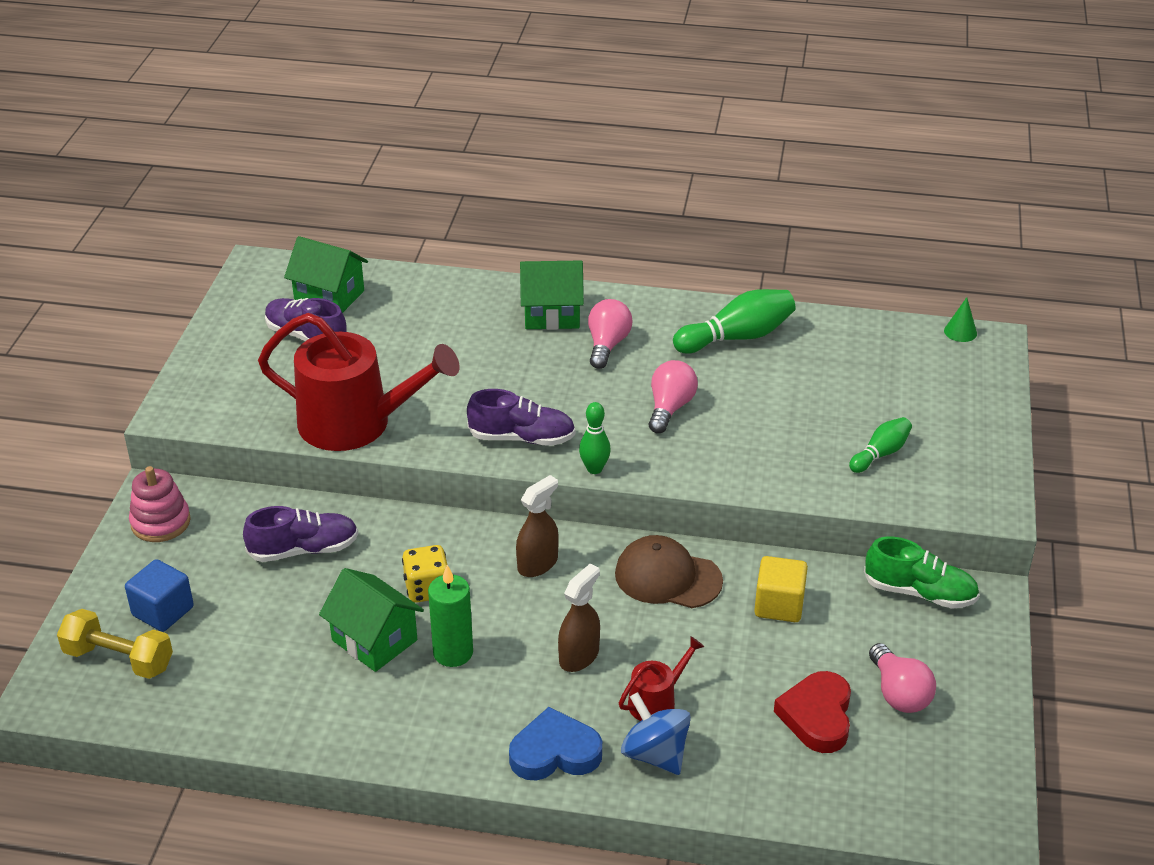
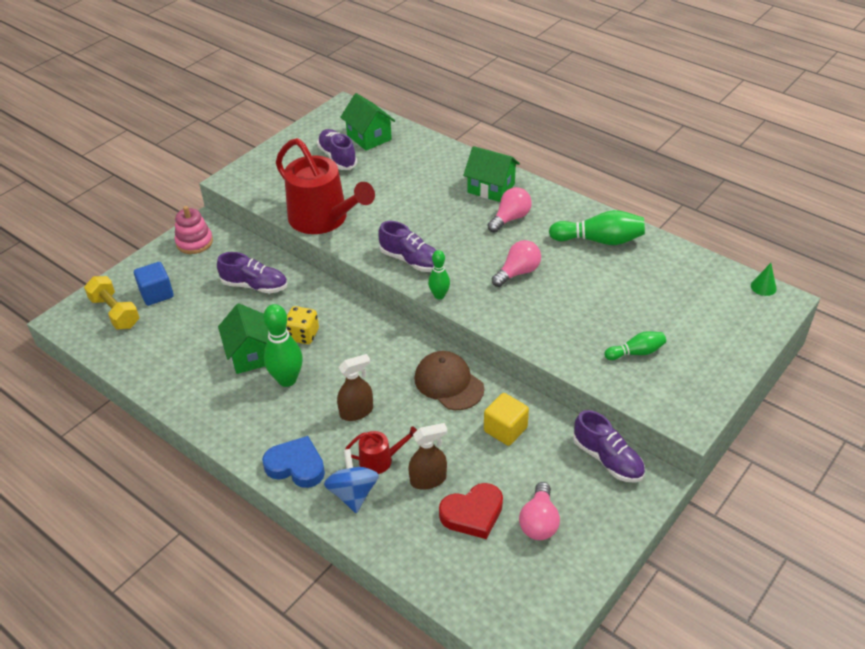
camera: 30 degrees right, 5 degrees up
(453, 652) = (287, 380): green candle -> green bowling pin
(538, 564) = (377, 344): brown spray bottle -> brown spray bottle (428, 480)
(817, 716) = (473, 514): red heart -> red heart turned 150 degrees counterclockwise
(919, 592) = (607, 459): green shoe -> purple shoe

